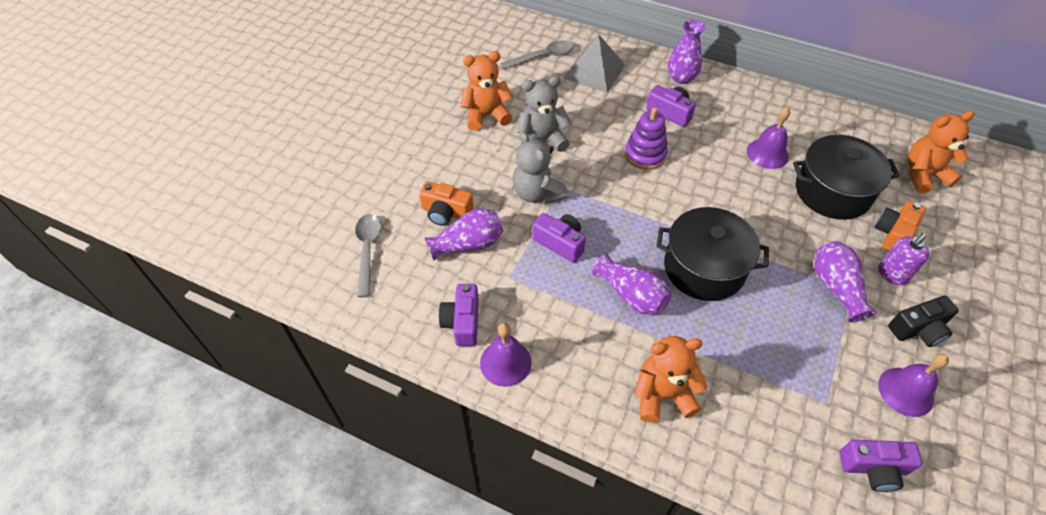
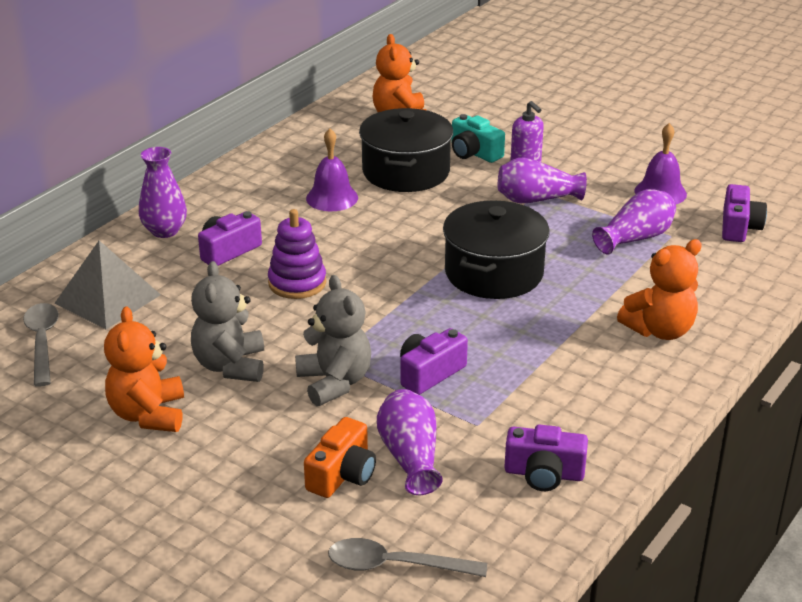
camera: 80 degrees left, 20 degrees down
(505, 362) = (610, 441): purple bell -> none
(537, 193) = (334, 382): grey teddy bear -> grey teddy bear turned 90 degrees counterclockwise
(631, 295) = (523, 330): purple vase -> purple vase (635, 238)
(662, 395) = (660, 330): orange teddy bear -> orange teddy bear turned 120 degrees counterclockwise
(893, 234) = (474, 153): orange camera -> turquoise camera
(918, 329) = (593, 169): black camera -> none

